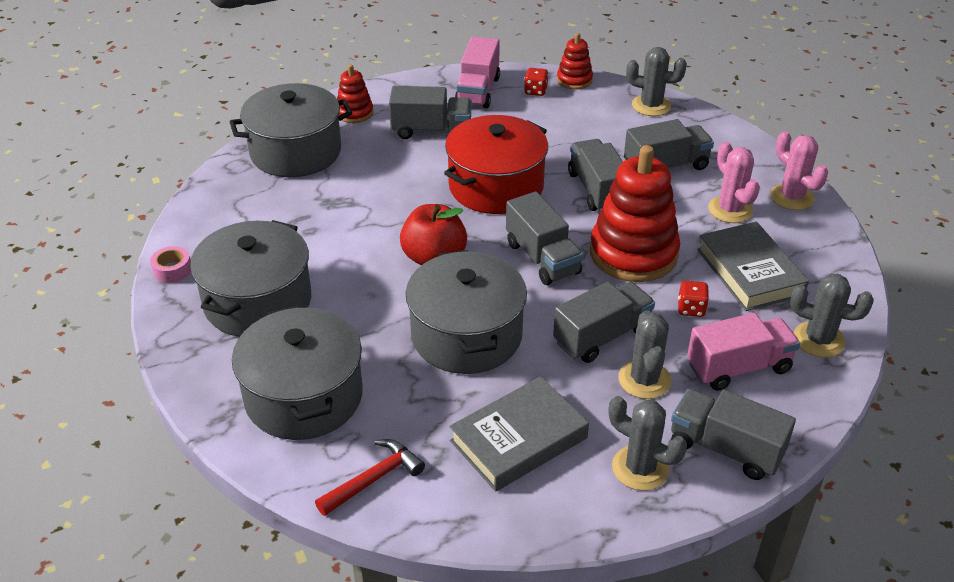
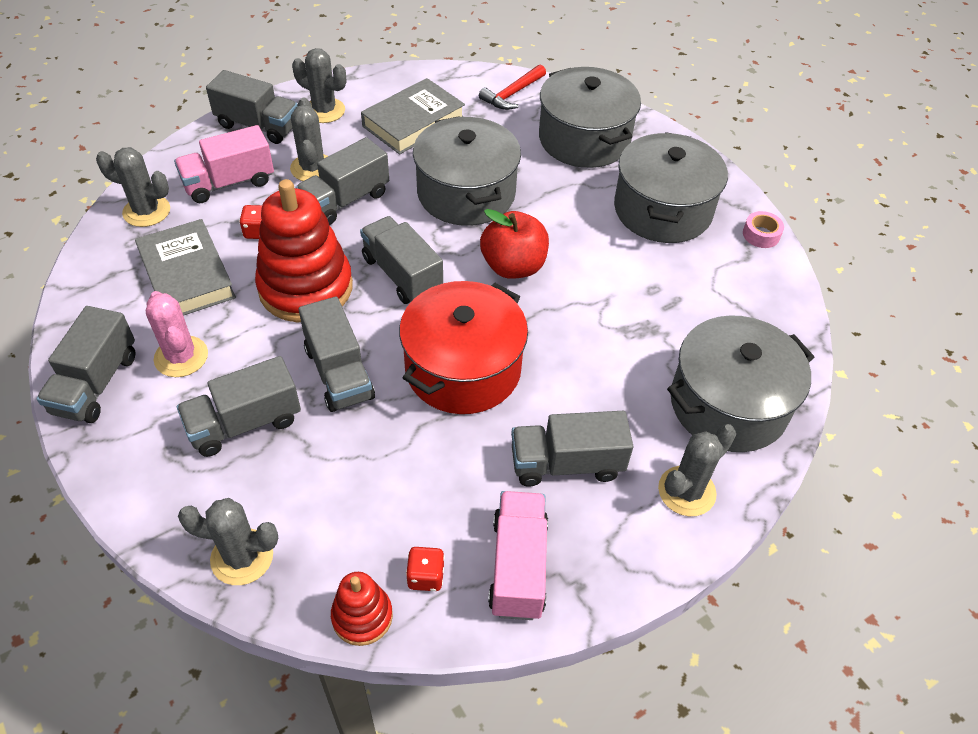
camera: 170 degrees right, 10 degrees up
(354, 113) = (686, 491): red stacking toy -> grey cactus
(792, 197) = (96, 383): pink cactus -> grey truck

